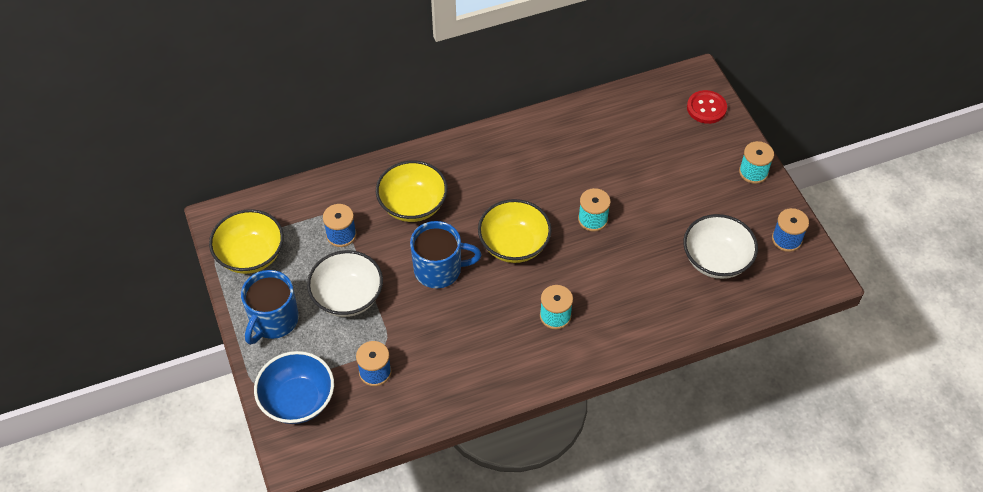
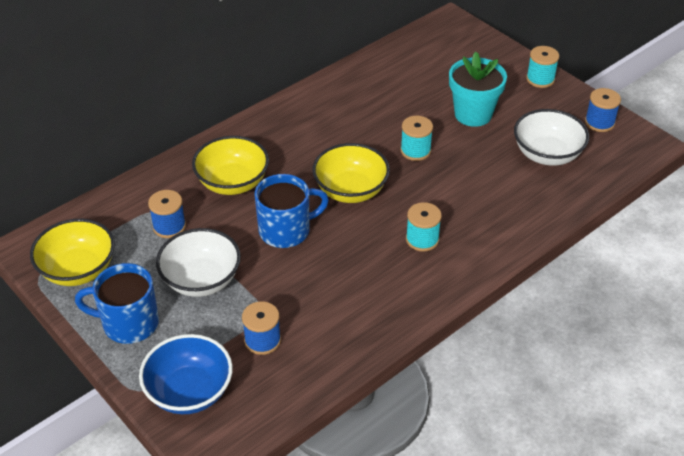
camera: 20 degrees left, 10 degrees down
(273, 320) = (129, 323): blue mug -> blue mug turned 90 degrees clockwise
(666, 194) = (473, 114): none -> turquoise flower pot
(706, 108) = (471, 41): red button -> none

